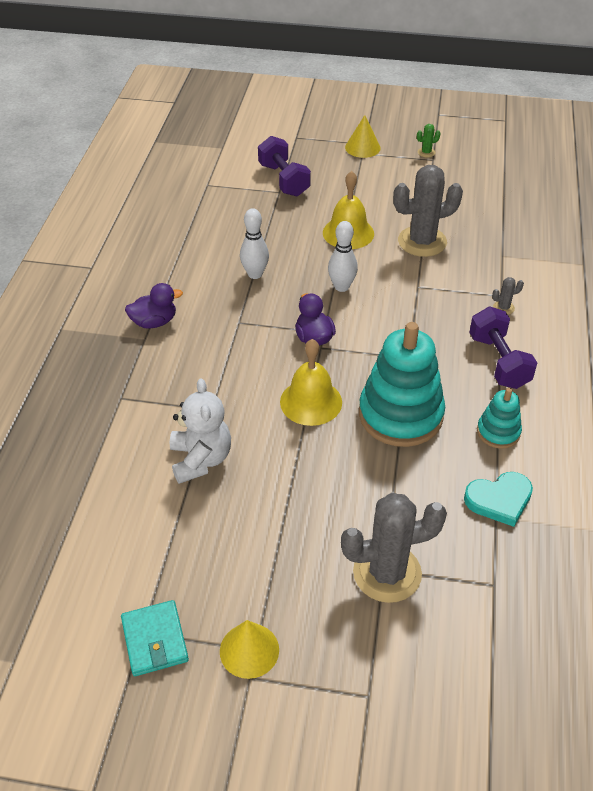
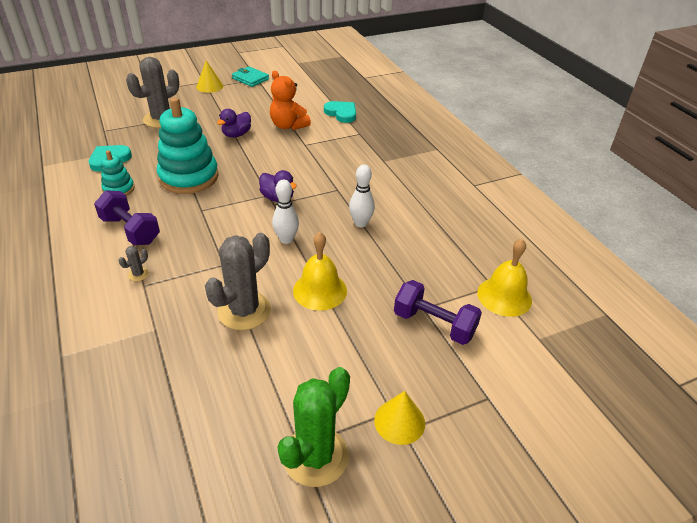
camera: 145 degrees right, 5 degrees down
(99, 452) = (341, 113): none -> turquoise heart
(154, 322) = (389, 170): purple duck -> purple duck (236, 134)
(201, 459) = (288, 126): white teddy bear -> orange teddy bear
(311, 402) = (250, 165): yellow bell -> yellow bell (504, 296)
(426, 152) = (315, 456): green cactus -> green cactus, size x2.46

